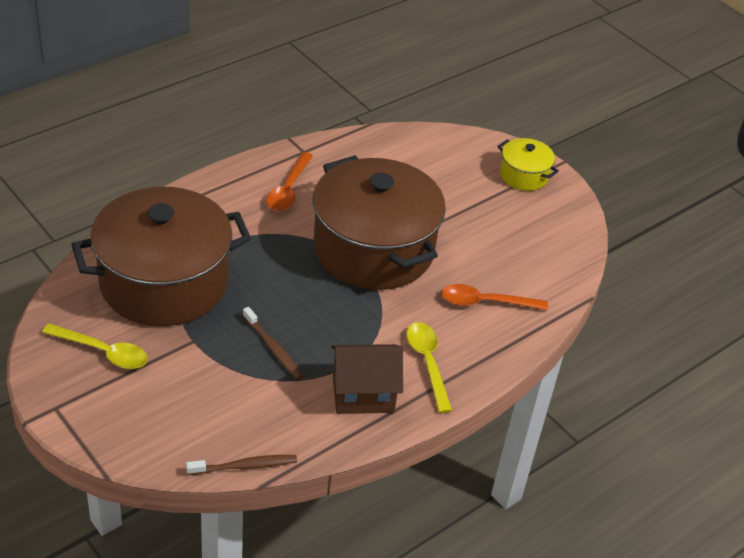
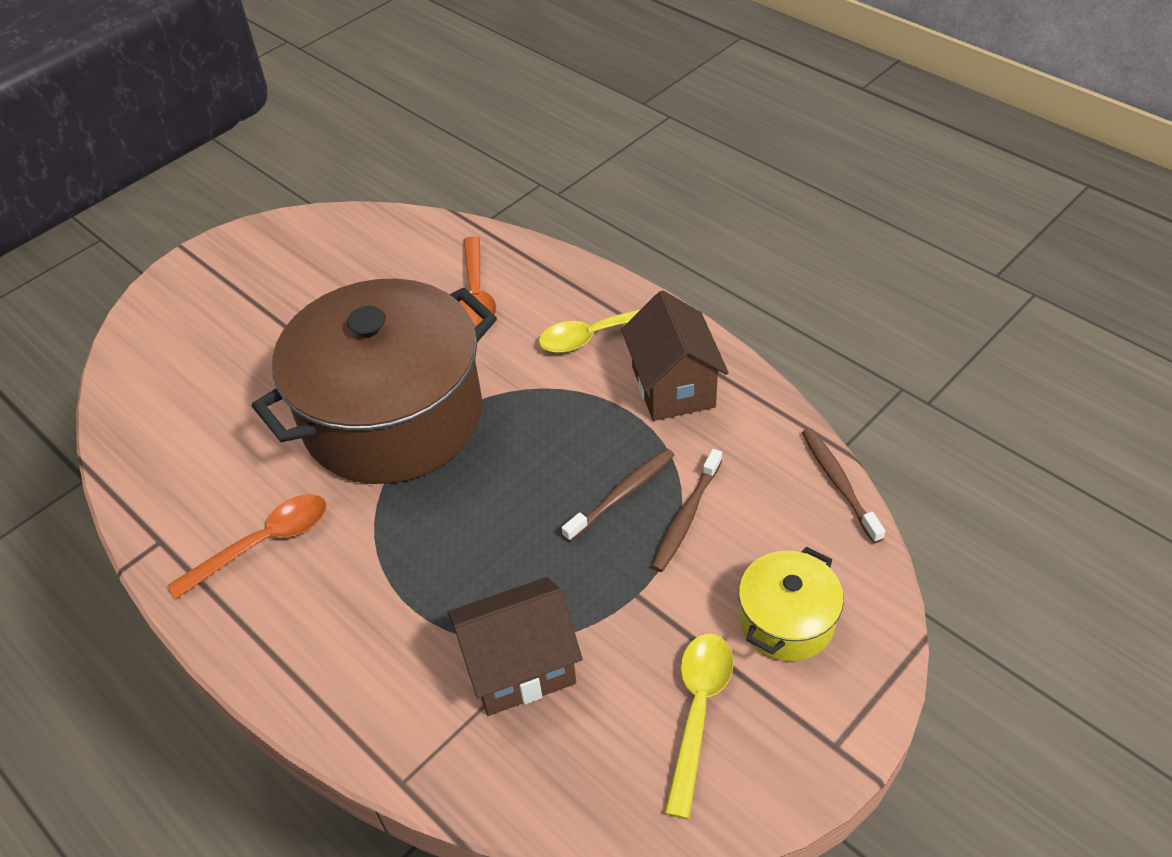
camera: 90 degrees left, 5 degrees up
(164, 282) = (519, 667): brown pot -> brown house
(244, 377) = (686, 516): none -> brown toothbrush
(288, 190) = (264, 543): orange spoon -> orange spoon turned 45 degrees counterclockwise
(524, 175) = (212, 280): yellow pot -> yellow pot (786, 621)

